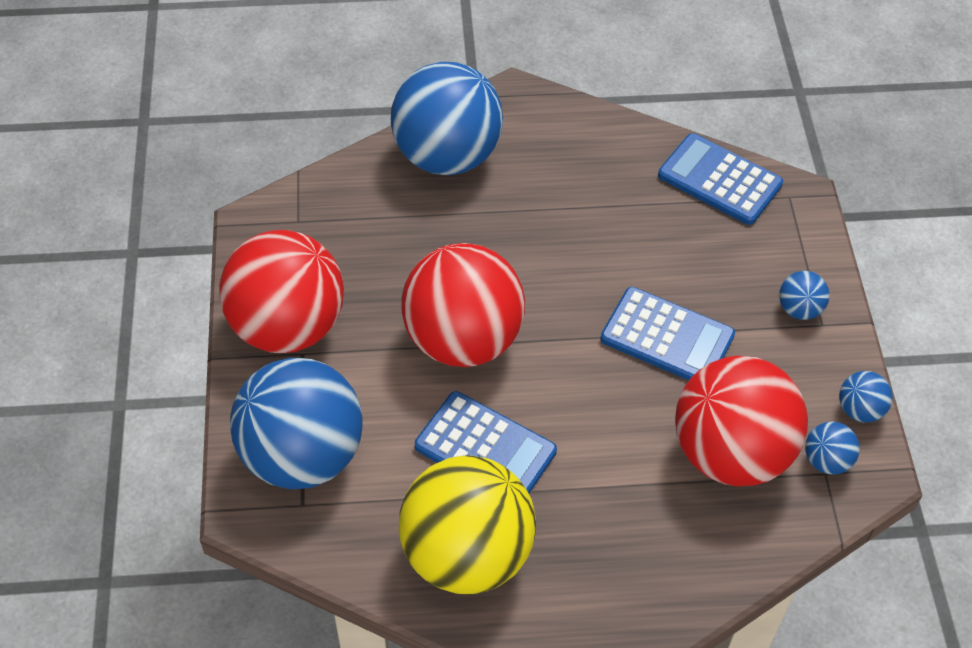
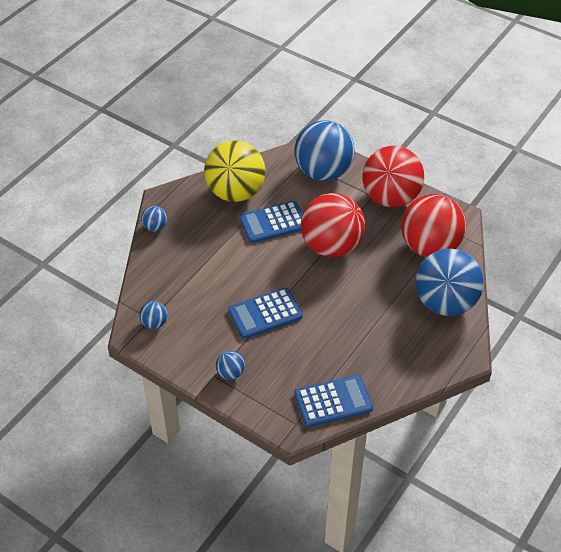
camera: 130 degrees right, 5 degrees down
(730, 453) = (191, 295): red ball -> red ball (429, 247)
(859, 410) = (162, 354): blue ball -> blue ball (155, 227)

